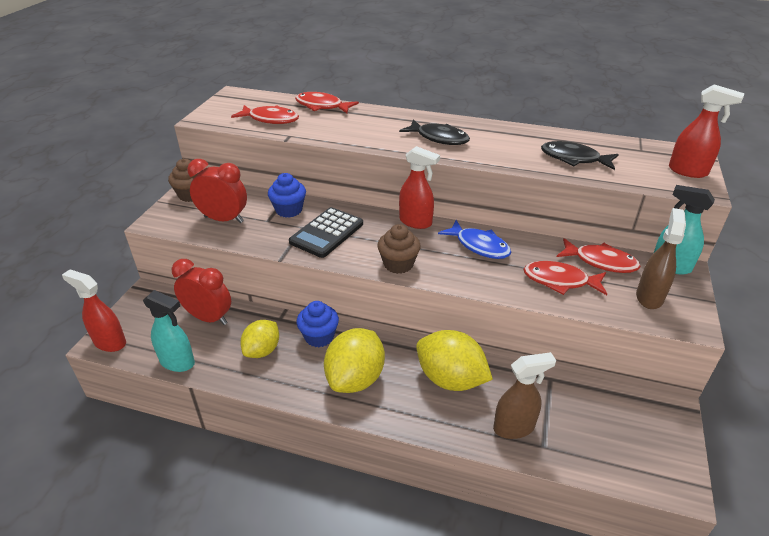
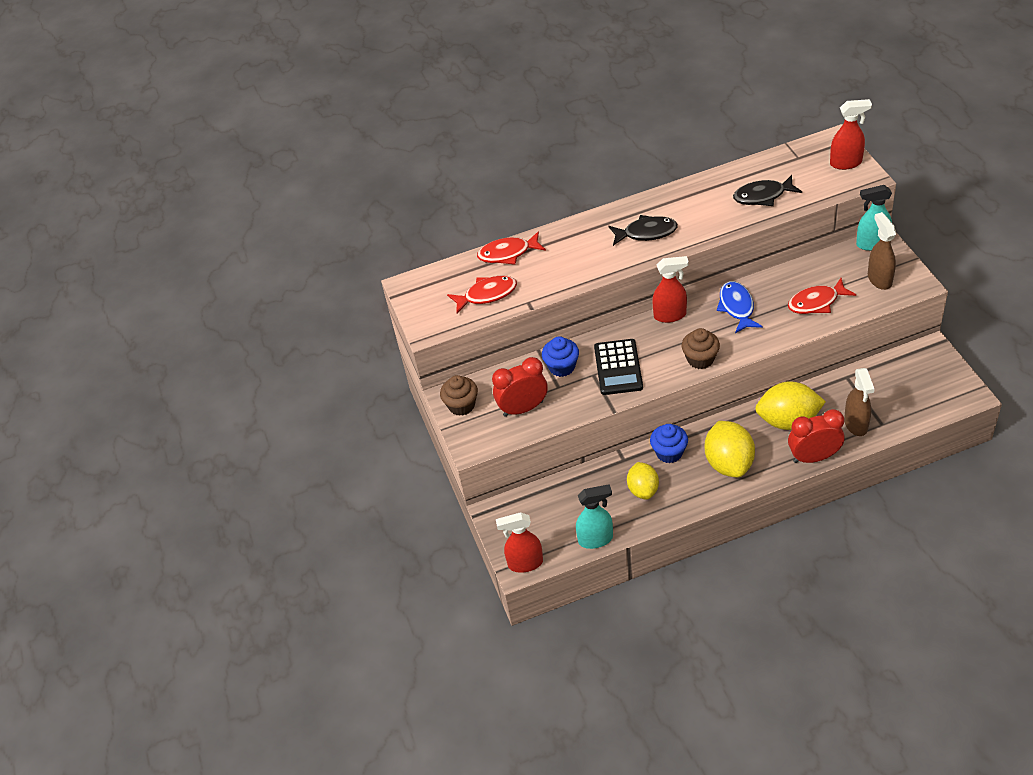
camera: 30 degrees left, 10 degrees up
(209, 318) = (571, 495): red clock -> red clock (814, 457)
(479, 246) = (737, 307): blue fish -> blue fish turned 105 degrees counterclockwise
(514, 427) = (856, 424): brown spray bottle -> brown spray bottle turned 135 degrees clockwise
(601, 262) = (827, 269): red fish -> none

